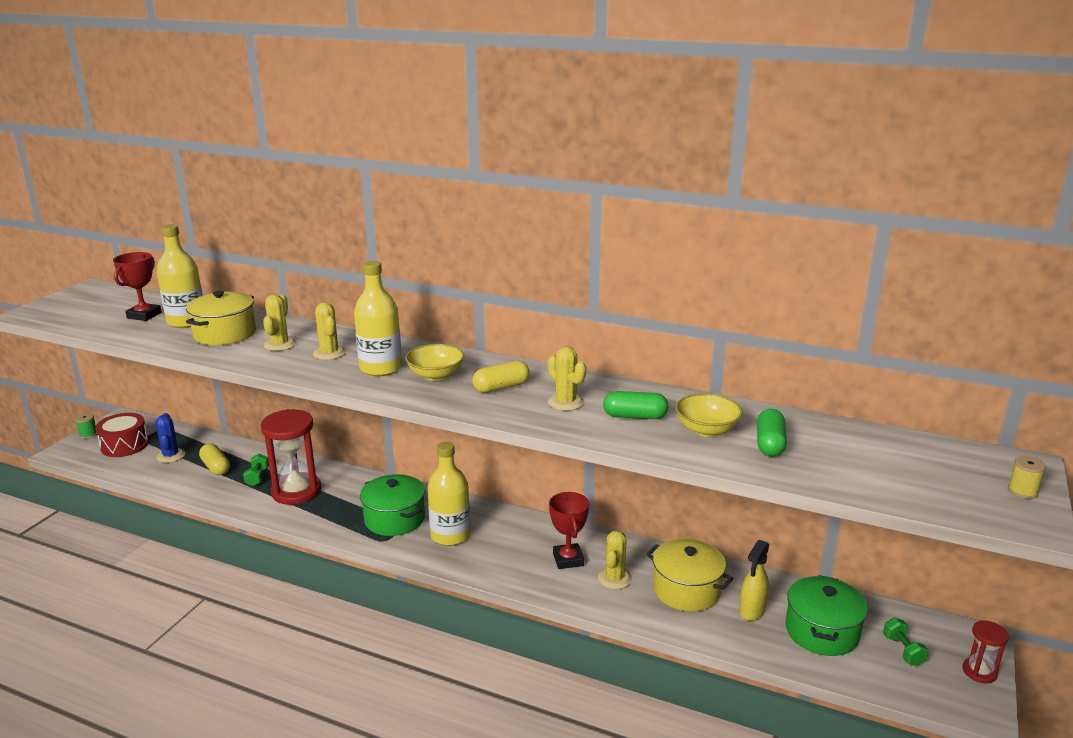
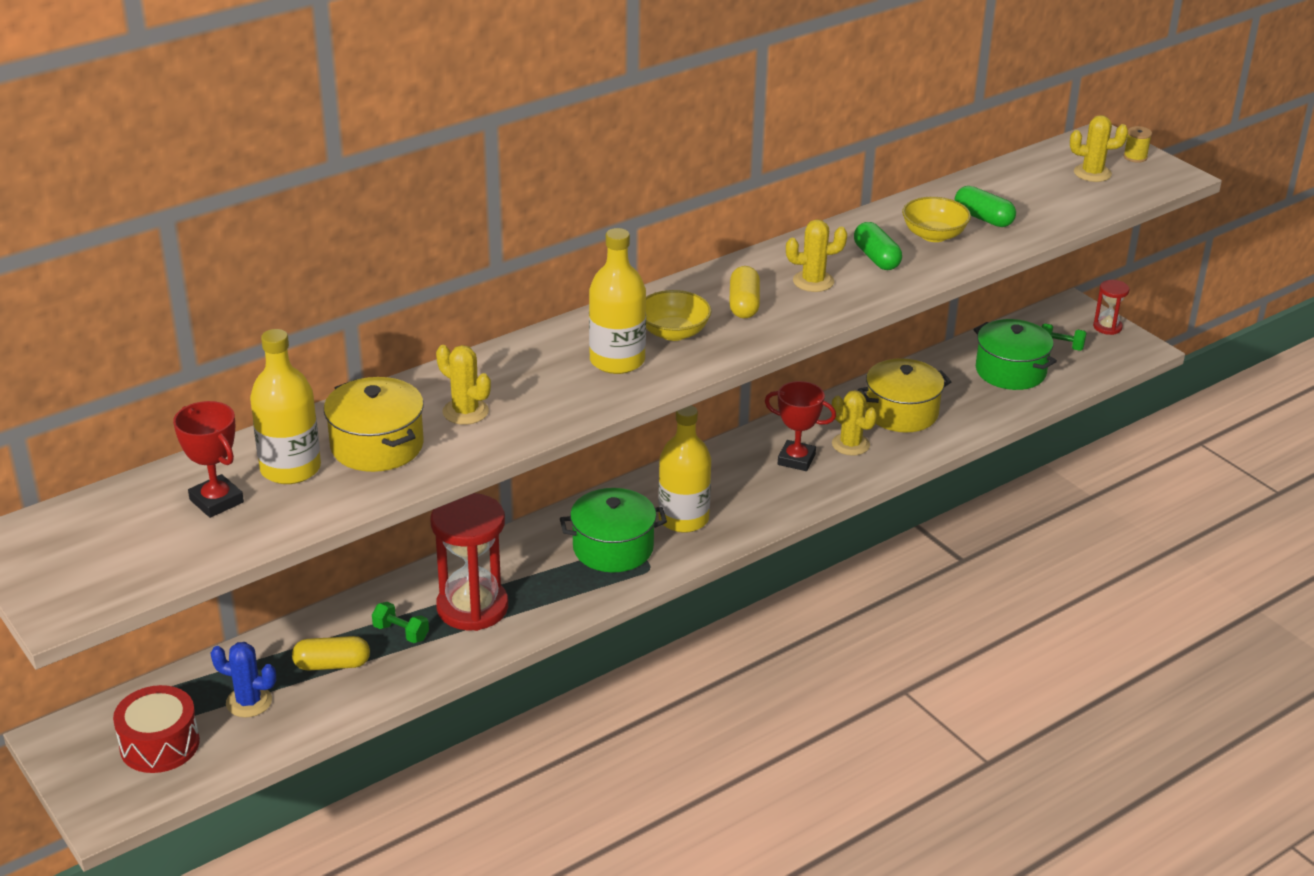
camera: 60 degrees left, 10 degrees up
(88, 434) = (74, 780): green spool -> none
(329, 353) = (534, 383): yellow cactus -> yellow cactus (1092, 173)
(635, 416) = (876, 258): green capsule -> green capsule turned 60 degrees counterclockwise
(752, 611) = (958, 392): yellow spray bottle -> none

